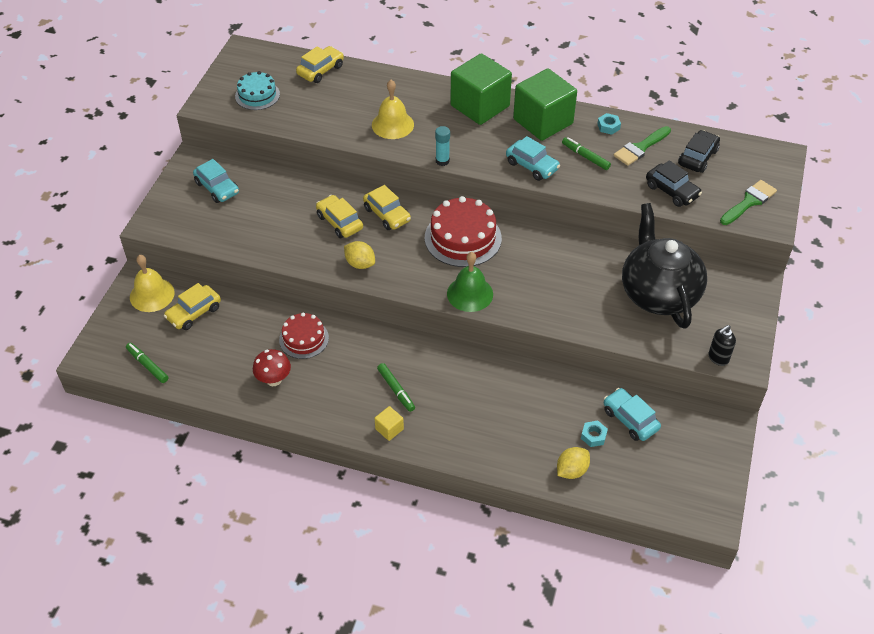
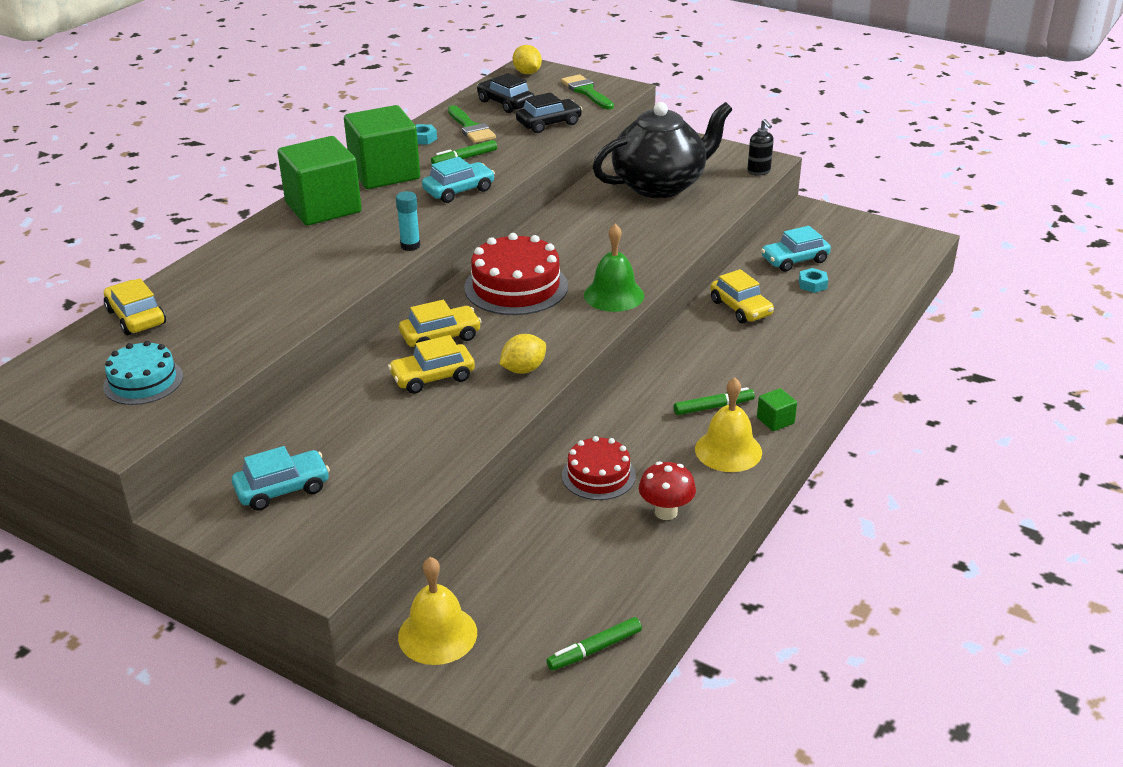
camera: 75 degrees left, 15 degrees down
(194, 313) = (501, 585): yellow car -> yellow car (740, 308)
(389, 429) = (775, 420): yellow cube -> green cube
(392, 124) = (310, 272): yellow bell -> yellow bell (728, 450)
(571, 470) = (857, 305): yellow lemon -> yellow lemon (527, 73)
(658, 293) = (660, 185): black teapot -> black teapot turned 150 degrees clockwise

